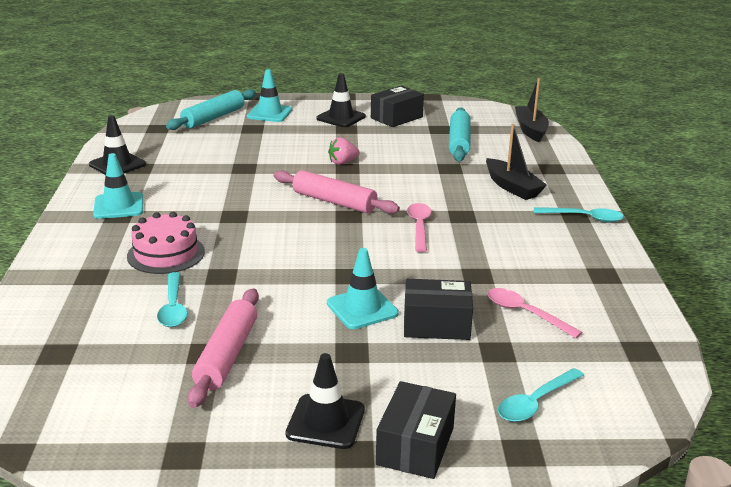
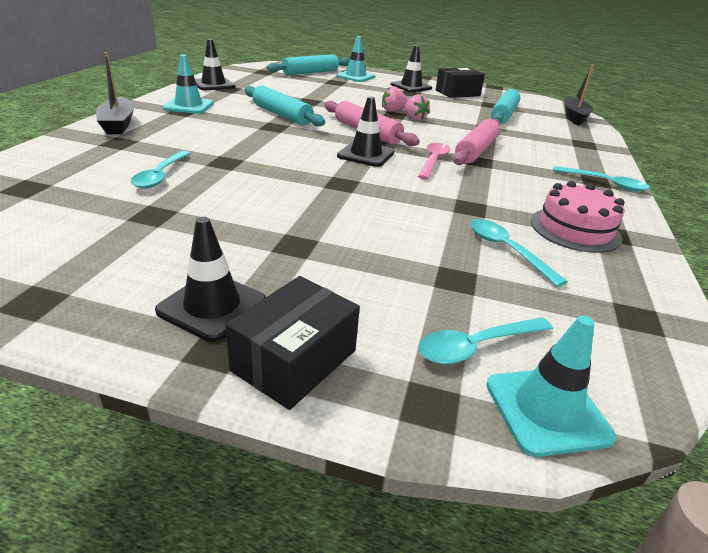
camera: 15 degrees right, 5 degrees up
(166, 254) = (194, 139): pink cake -> pink cake (575, 229)
(227, 355) = (170, 221): pink rolling pin -> pink rolling pin (476, 151)
(230, 196) = (282, 115): none -> turquoise rolling pin
(350, 233) = (366, 155): none -> black traffic cone
(362, 308) = (334, 211): turquoise traffic cone -> turquoise traffic cone (547, 410)
(371, 170) = (414, 119): none -> pink strawberry
(436, 324) = (401, 240): black box -> none
(512, 187) = (539, 150): black boat -> black boat (118, 124)
(525, 313) = (506, 250): pink spoon -> turquoise spoon

